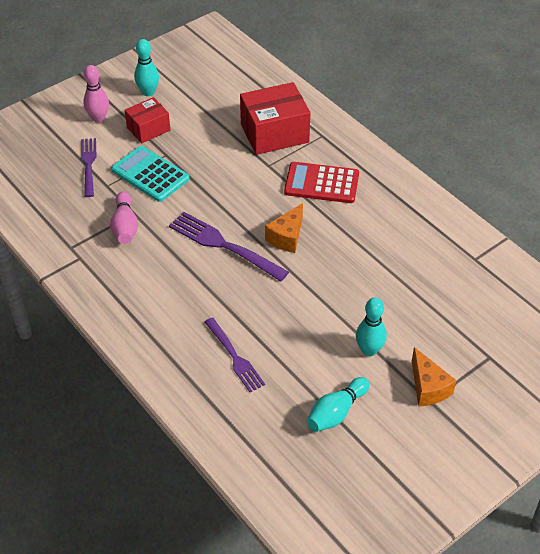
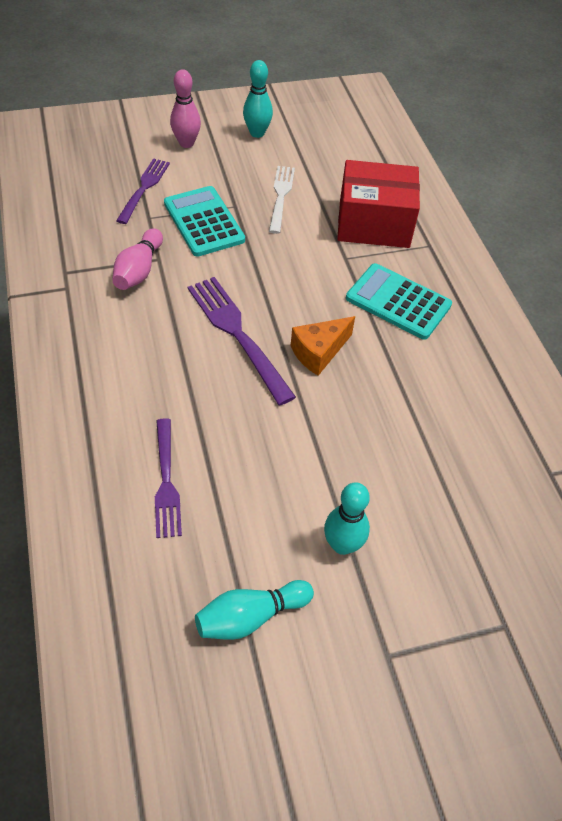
camera: 20 degrees right, 5 degrees up
(148, 129) = (233, 172): red box -> none
(195, 135) = (281, 196): none -> white fork
(321, 183) = (398, 302): red calculator -> turquoise calculator
(428, 387) = (395, 635): orange cheese -> none

